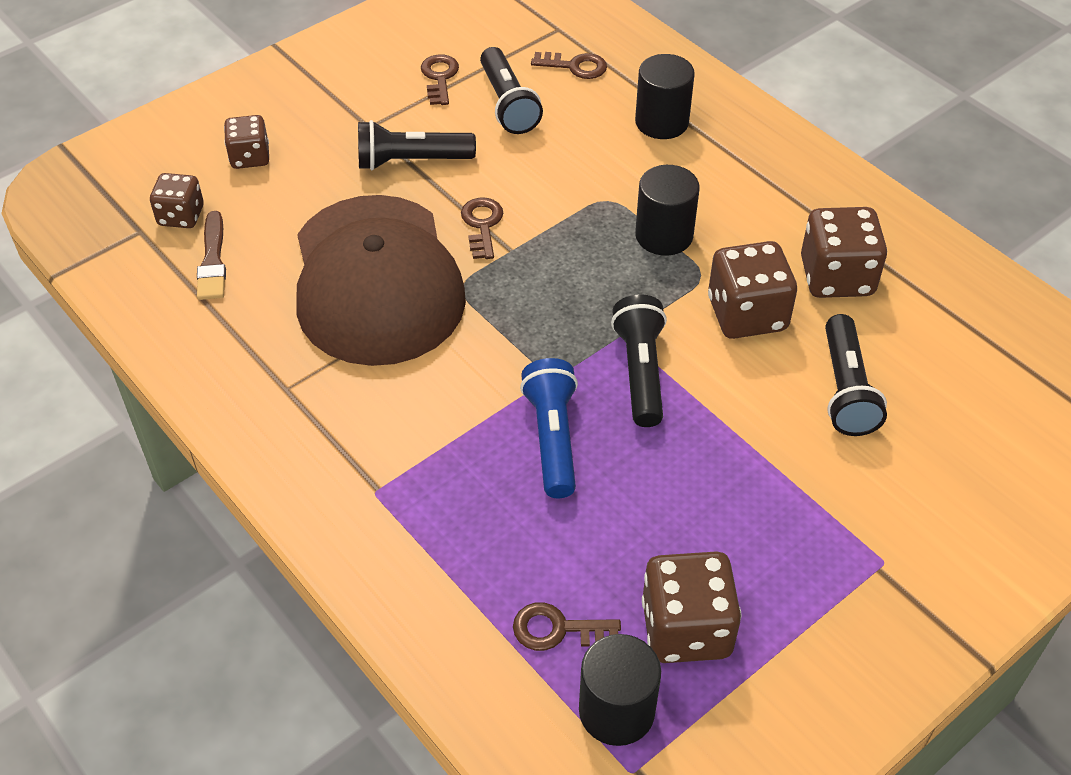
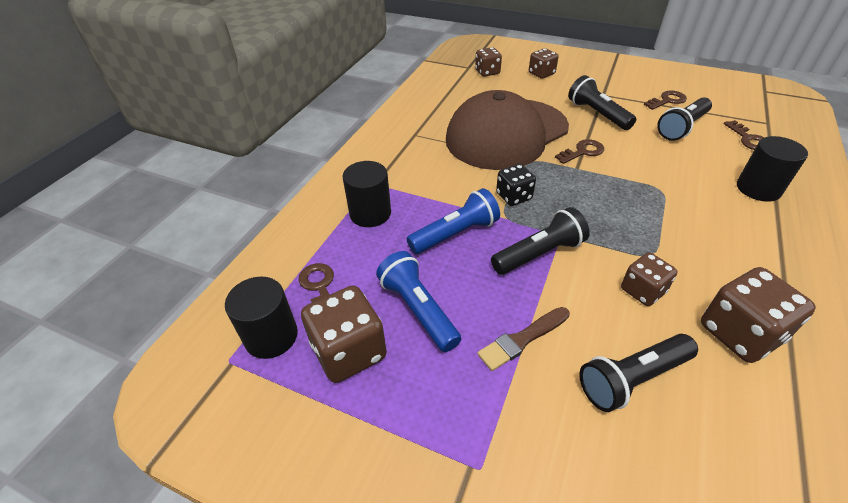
camera: 65 degrees right, 5 degrees down
(213, 261) = (470, 88): brown brush -> brown brush (522, 339)
(521, 343) = (514, 196): none -> black dice
(660, 532) = (418, 309): none -> blue flashlight
(664, 235) = (663, 224): black cylinder -> black cylinder (370, 213)
(747, 314) = (642, 290): brown dice -> brown dice, size x0.62

